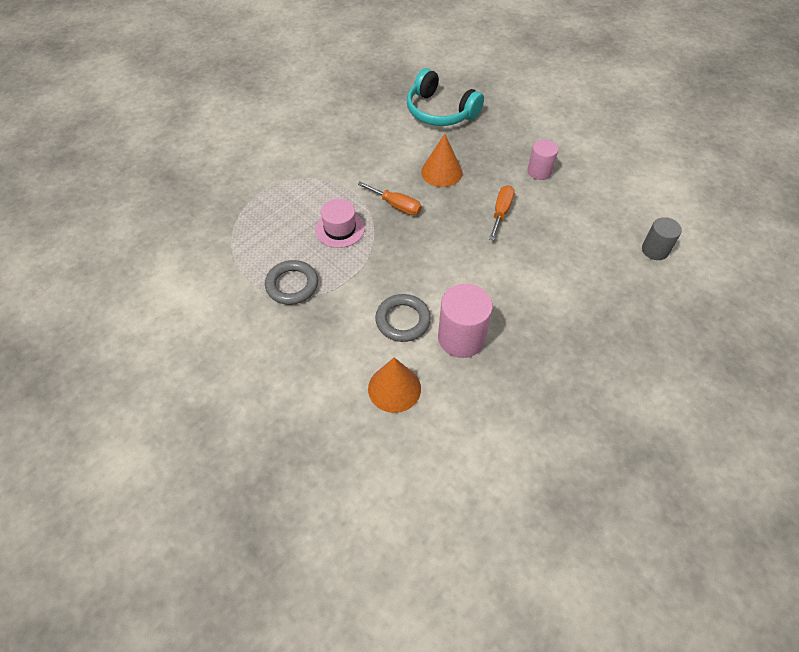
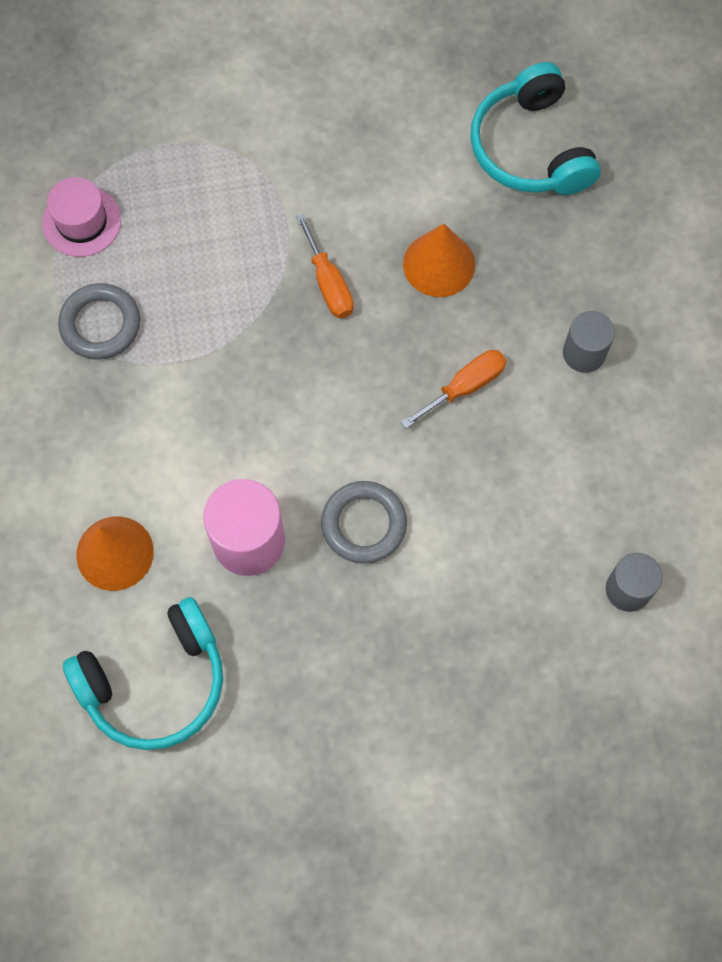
camera: 35 degrees right, 15 degrees up
(340, 229) = (223, 274): pink hat -> pink hat (82, 221)
(403, 320) = (197, 467): grey ring -> grey ring (364, 524)
(475, 439) = (155, 682): none -> turquoise headphones
(539, 171) = (584, 353): pink cylinder -> grey cylinder

